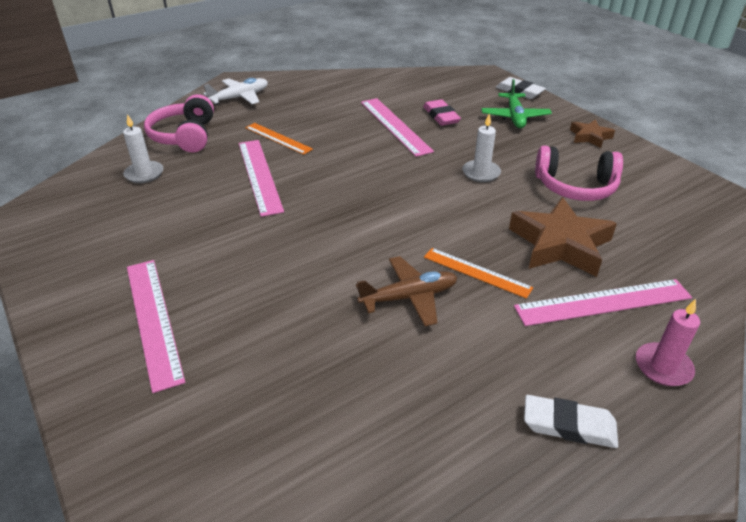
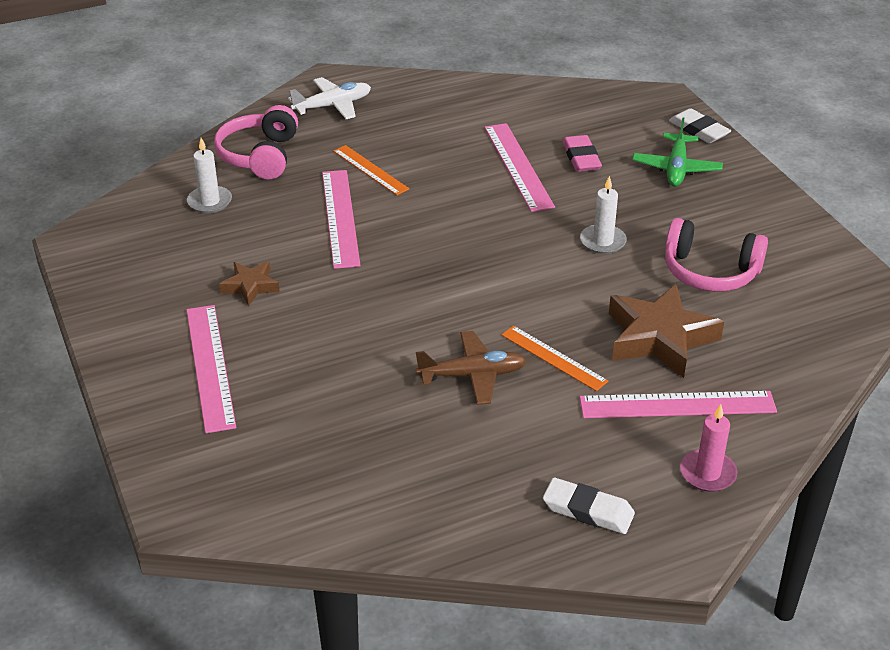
camera: 10 degrees right, 0 degrees up
(590, 137) = (761, 207): brown star -> brown star (250, 286)

